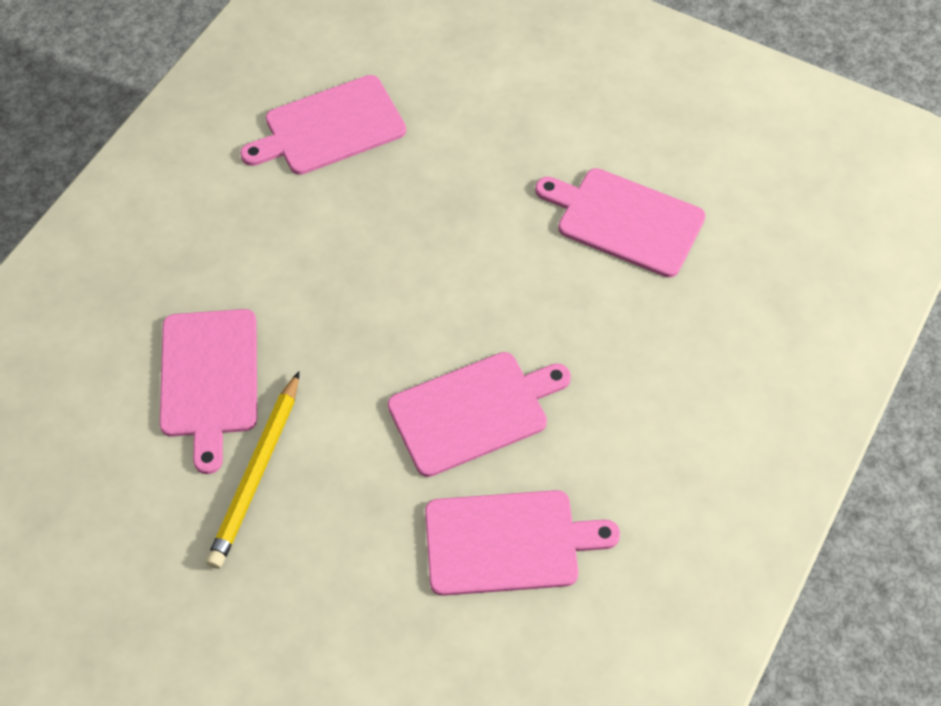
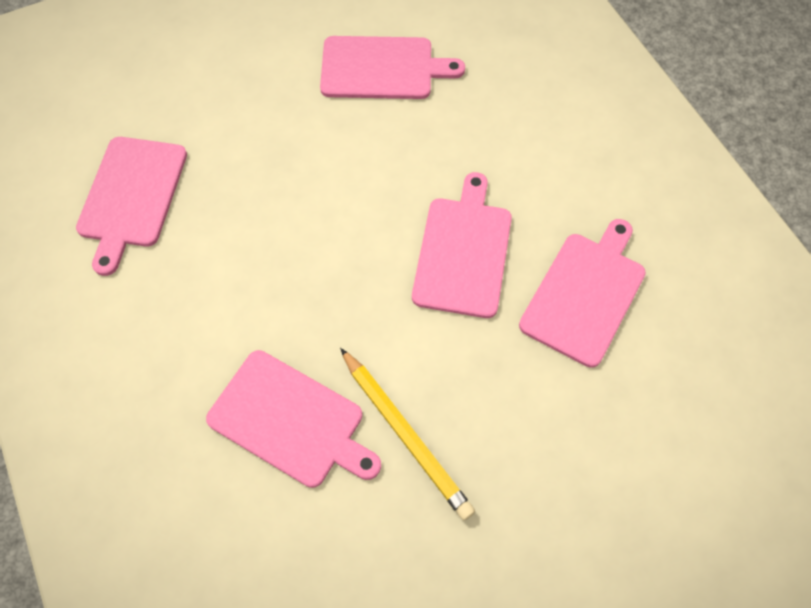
camera: 55 degrees left, 5 degrees up
(625, 221) = (382, 68): pink cutting board -> pink cutting board turned 150 degrees counterclockwise

